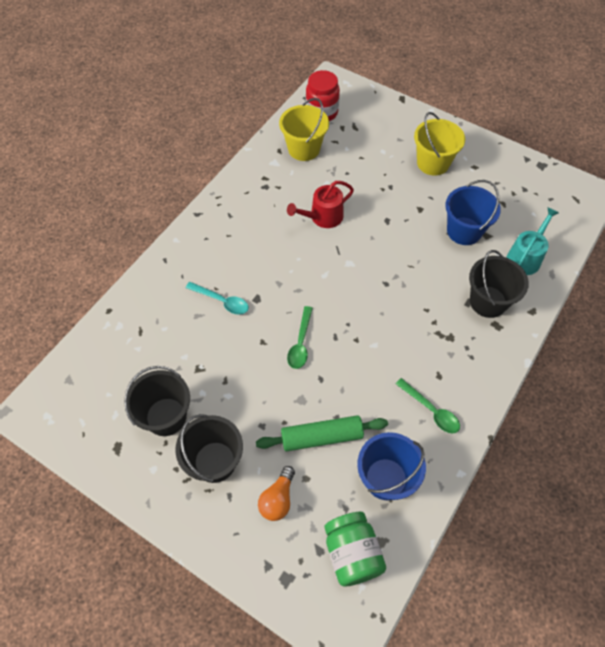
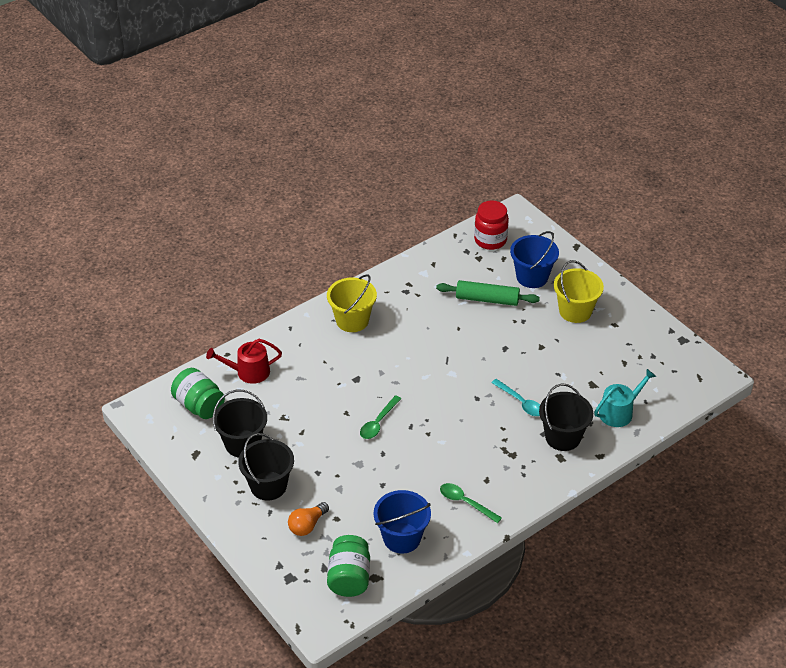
camera: 20 degrees right, 15 degrees down
(100, 383) = (199, 405): none -> green jar
(222, 301) = (325, 373): turquoise spoon -> turquoise spoon (520, 402)
(304, 149) = (457, 268): yellow bucket -> yellow bucket (352, 320)
(321, 437) = (363, 494): green rolling pin -> green rolling pin (487, 299)
(323, 217) = (446, 330): red watering can -> red watering can (248, 372)
(431, 410) = (465, 502): green spoon -> green spoon turned 150 degrees clockwise
(464, 231) = (573, 375): blue bucket -> blue bucket (532, 277)

